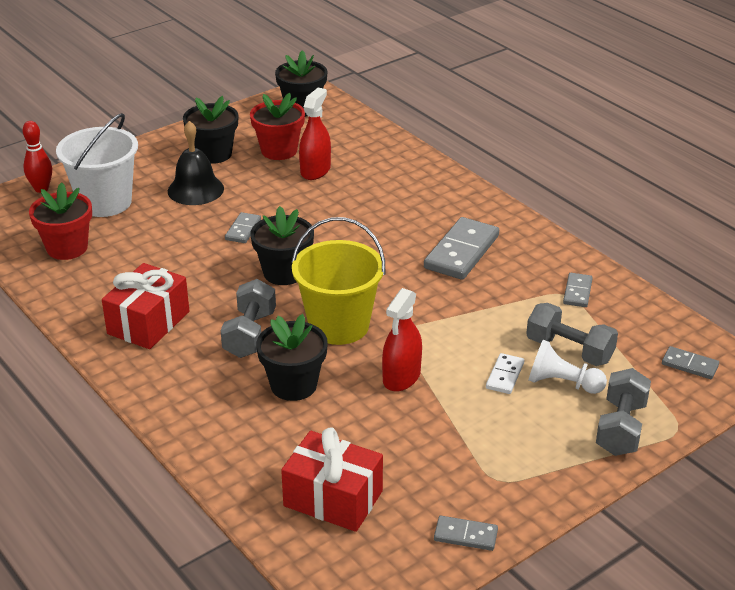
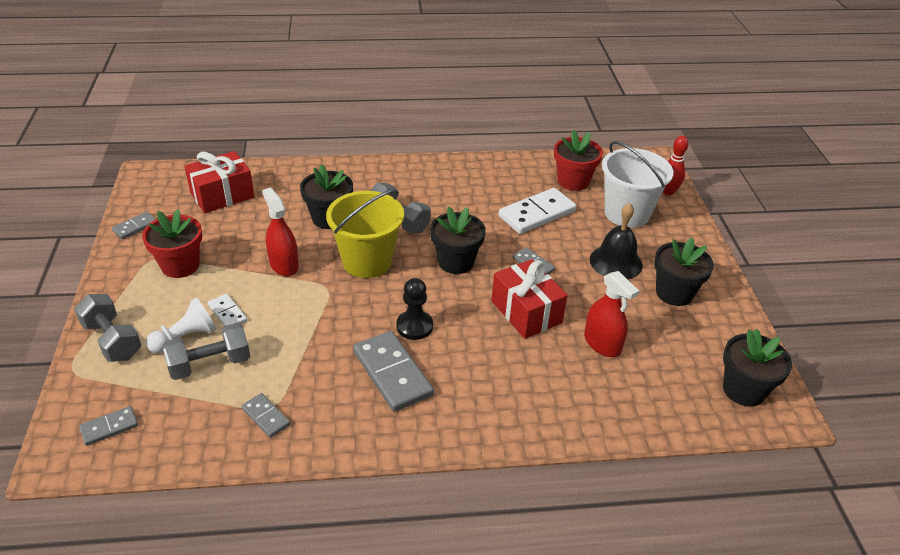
camera: 120 degrees right, 5 degrees up
(148, 323) = (453, 187): red gift -> red gift (526, 312)
(154, 252) = (537, 214): none -> white domino
(279, 150) = (656, 335): red flower pot -> red flower pot (180, 265)
(396, 262) = (414, 326): none -> black pawn

